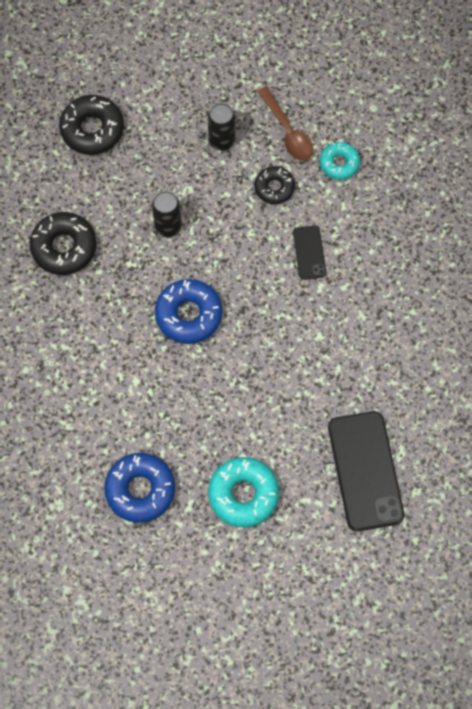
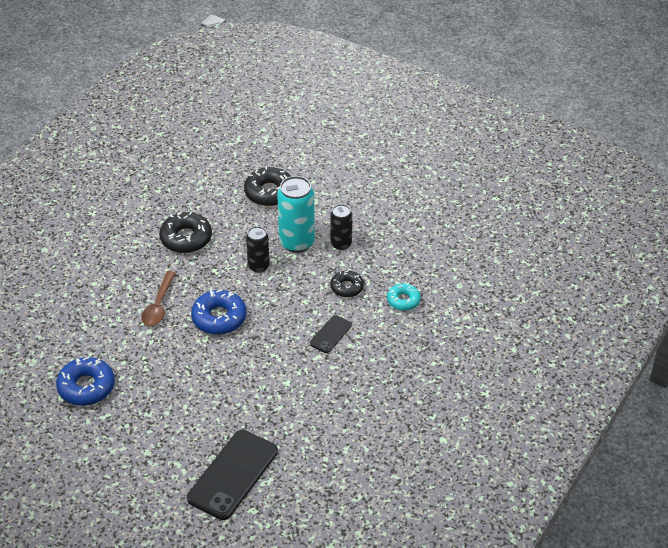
camera: 40 degrees right, 25 degrees down
(178, 171) = (297, 243): none -> turquoise can
(243, 494) = (143, 433): turquoise donut -> none
(287, 131) = (388, 264): brown spoon -> brown spoon (158, 305)

